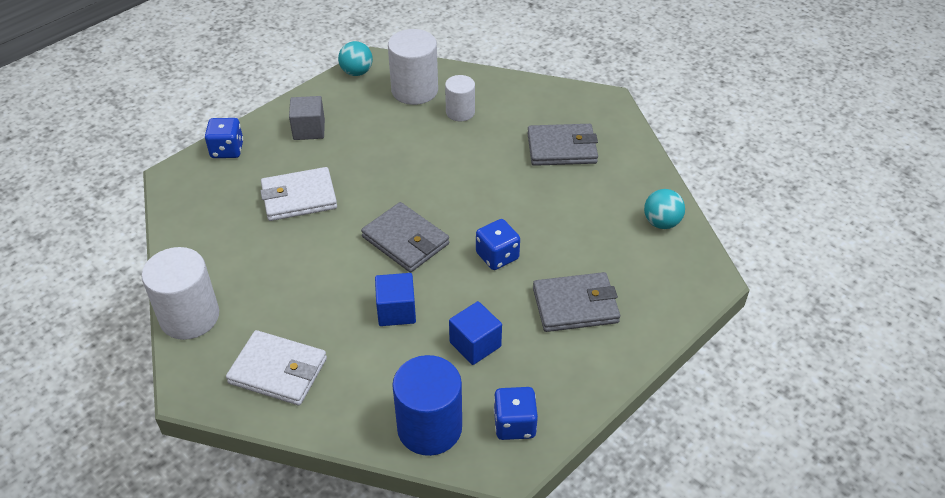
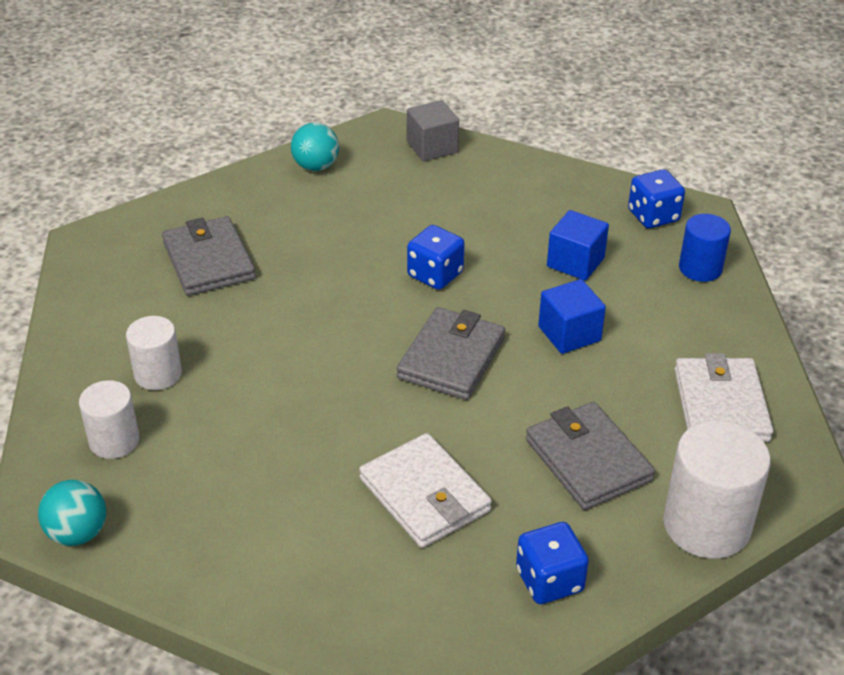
camera: 110 degrees left, 5 degrees down
(227, 150) = (355, 637): blue dice -> blue dice (549, 580)
(309, 130) = (260, 542): grey cube -> grey cube (432, 147)
(414, 90) = (114, 441): white cylinder -> white cylinder, size x0.61
(429, 428) = (700, 268): blue cylinder -> blue cylinder, size x0.61
(575, 305) = (476, 205): grey wallet -> grey wallet (588, 460)

